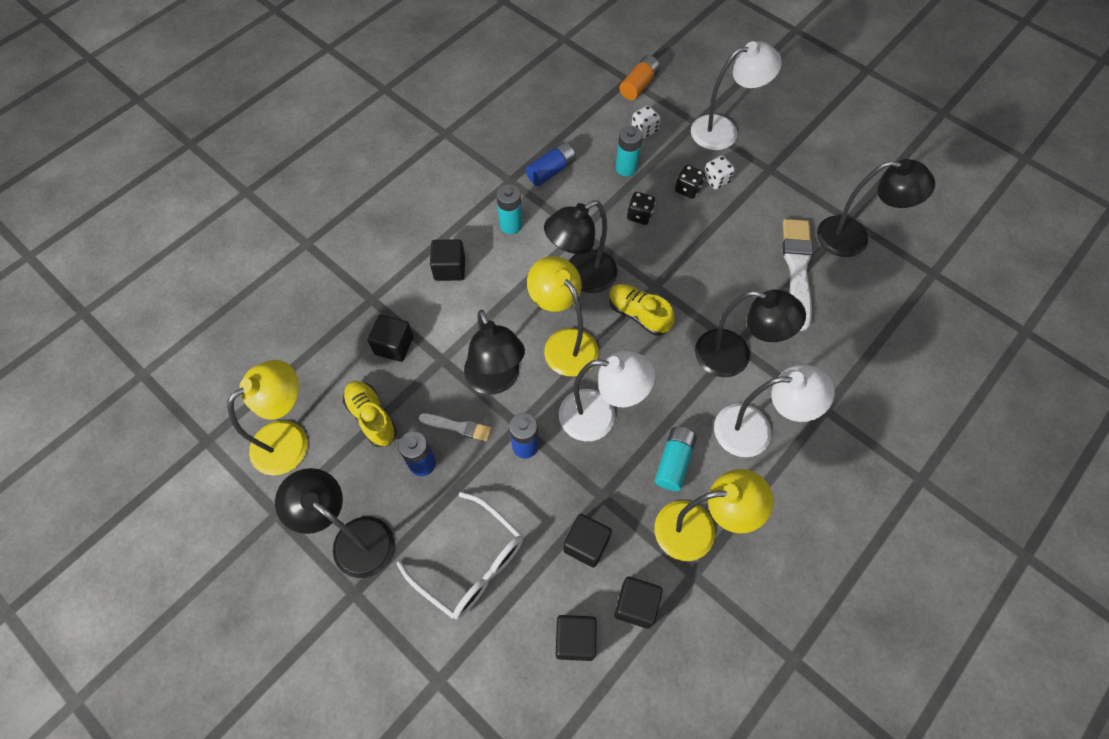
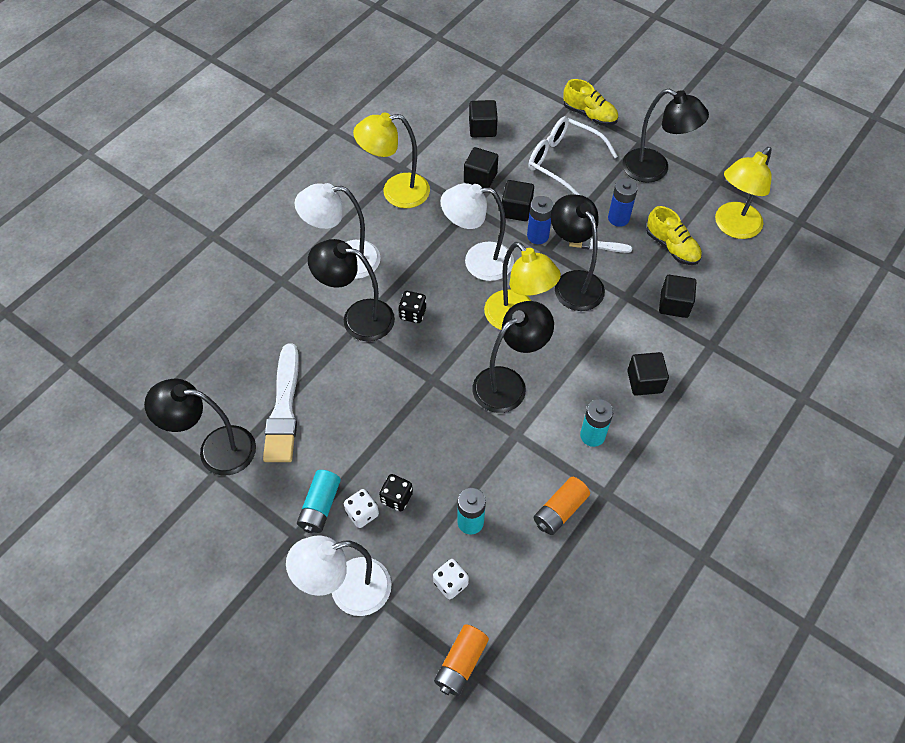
camera: 175 degrees right, 5 degrees down
(551, 170) = (560, 511): blue battery -> orange battery
(636, 605) = (441, 148): black cube -> black cube (516, 210)
(638, 314) = (448, 350): yellow shoe -> yellow shoe (589, 115)
(639, 215) = (451, 459): black dice -> black dice (413, 314)
(673, 462) = (414, 233): turquoise battery -> turquoise battery (320, 506)

